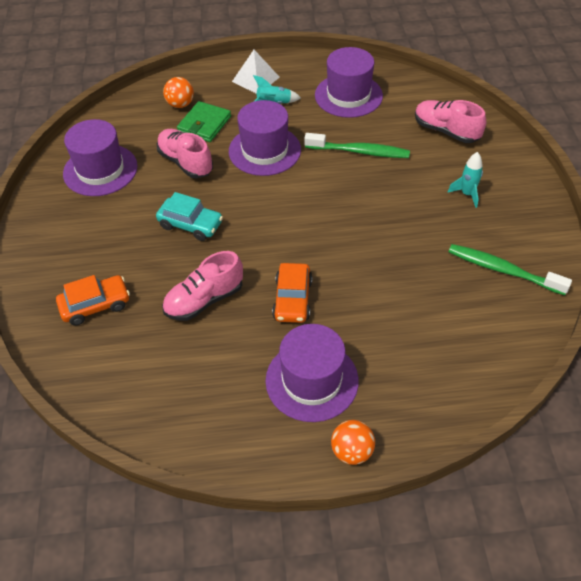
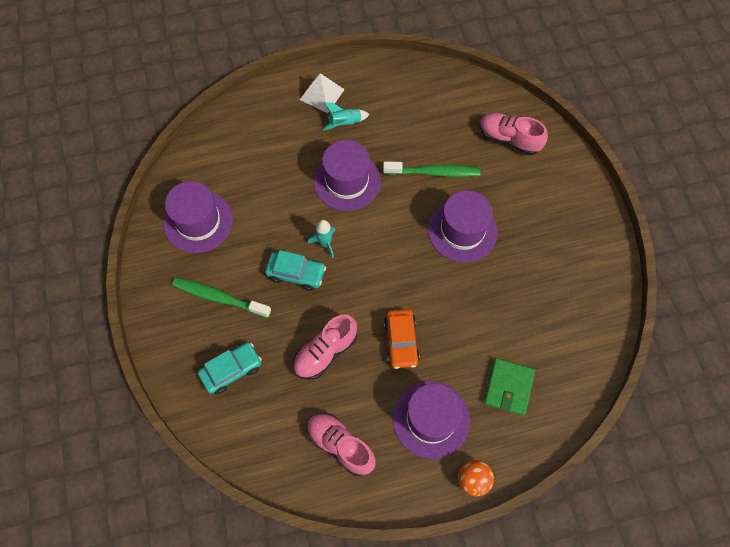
camera: 10 degrees left, 15 degrees up
(95, 305) = (231, 370): orange car -> turquoise car
(180, 104) = (256, 134): orange ball -> none
(185, 162) = (276, 203): pink shoe -> pink shoe (340, 445)
(204, 124) = (284, 156): green wallet -> green wallet (508, 387)
(348, 95) = (413, 105): purple hat -> purple hat (462, 230)
(467, 194) = (535, 210): turquoise rocket -> turquoise rocket (325, 243)
(502, 270) = (574, 288): green toothbrush -> green toothbrush (219, 297)

